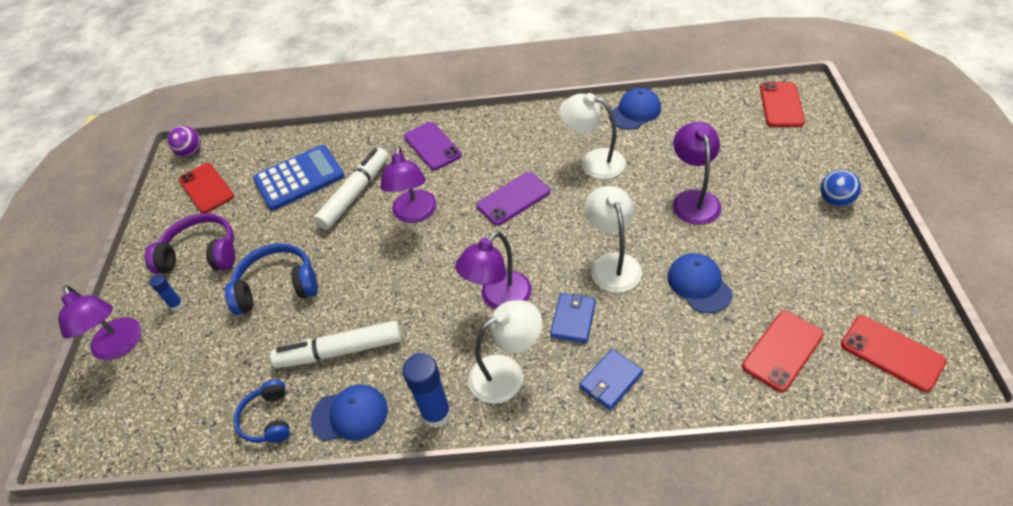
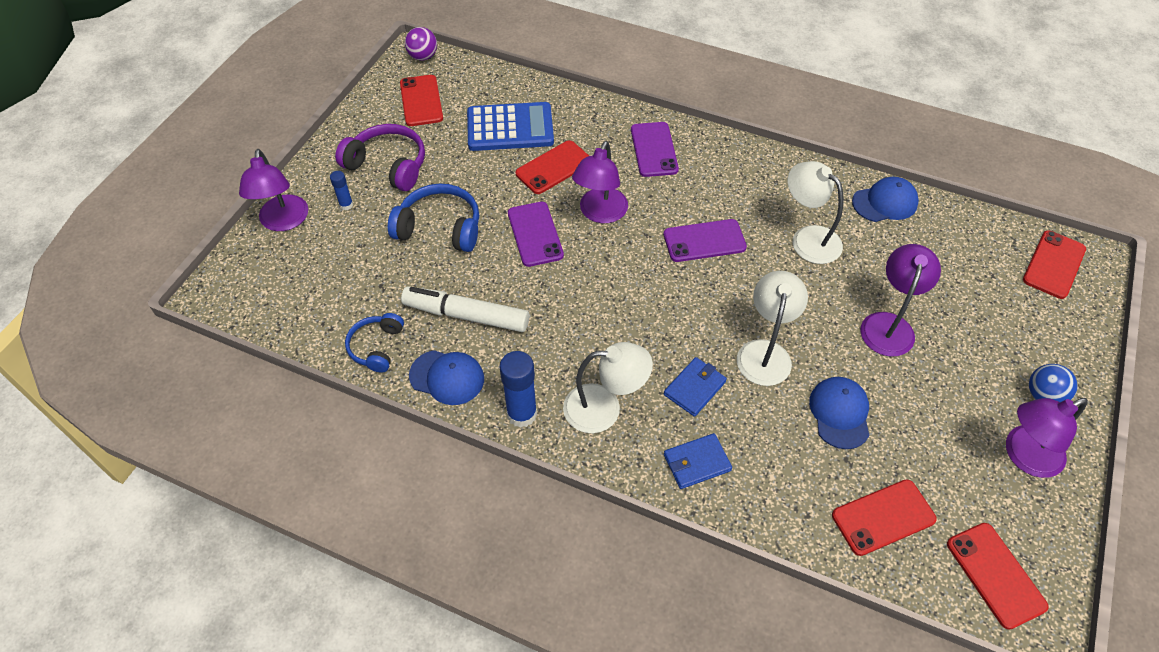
camera: 20 degrees right, 5 degrees up
(355, 194) = (554, 167): white marker -> red phone
(367, 255) = (535, 234): none -> purple phone
(499, 299) = (635, 334): purple lamp -> purple lamp (1024, 456)

